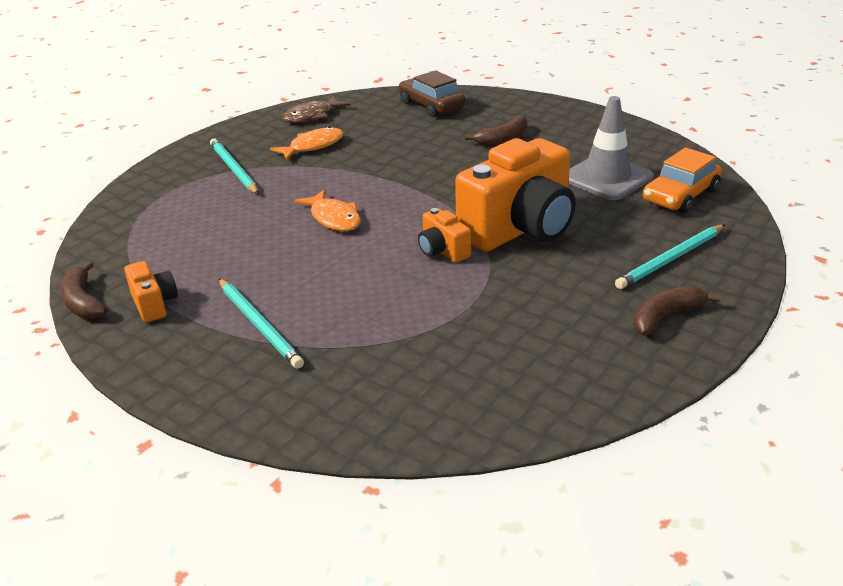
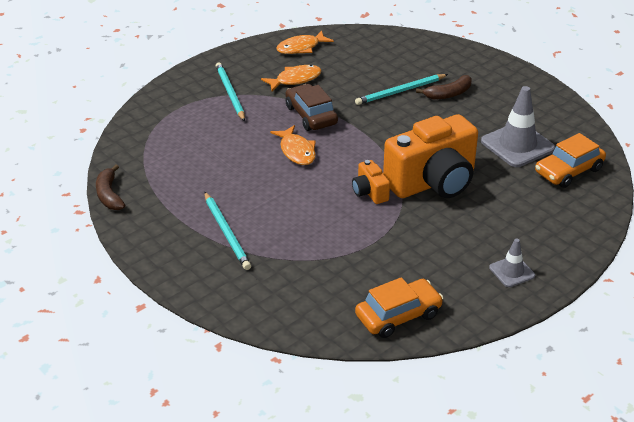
camera: 10 degrees right, 5 degrees up
(154, 304) = (157, 205): orange camera -> none
(312, 116) = (301, 48): brown fish -> orange fish
(431, 105) = (400, 51): brown car -> brown car (311, 115)
(534, 396) = (398, 315): none -> orange car
(665, 316) = (512, 272): brown banana -> grey traffic cone
(670, 259) = (536, 226): turquoise pencil -> turquoise pencil (400, 91)

